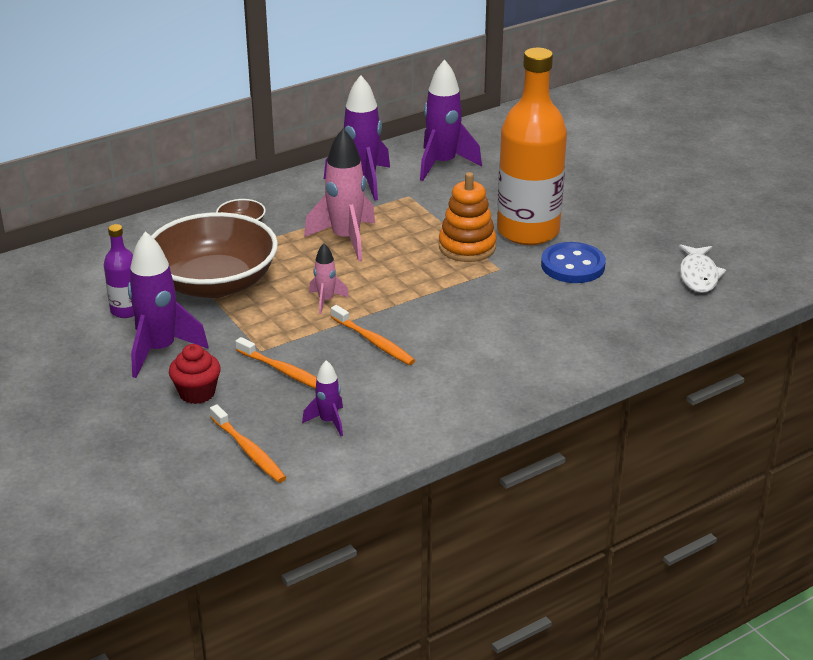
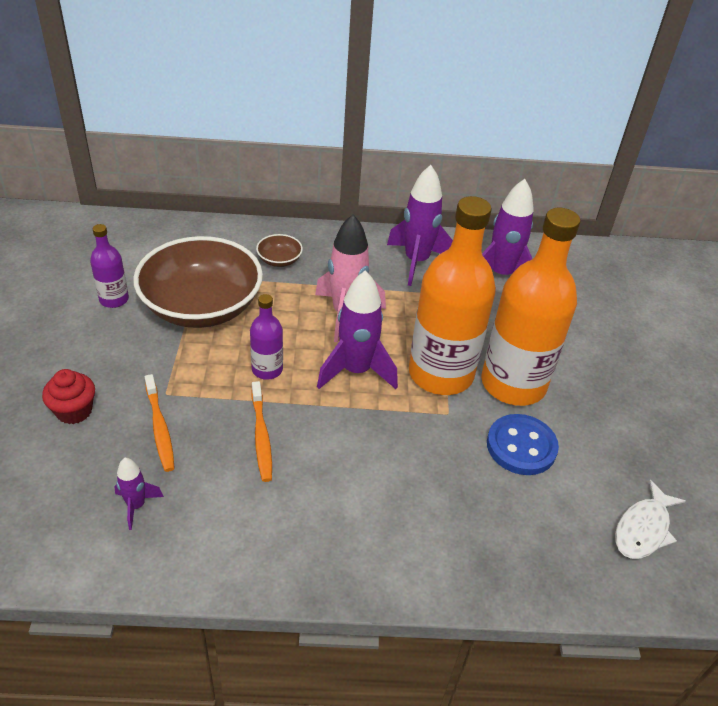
camera: 30 degrees right, 10 degrees up
(160, 350) = (94, 352): purple rocket -> purple rocket (356, 371)
(248, 450) = (45, 498): orange toothbrush -> none
(326, 301) = (267, 369): pink rocket -> purple bottle
(467, 247) = (440, 374): orange stacking toy -> orange bottle

